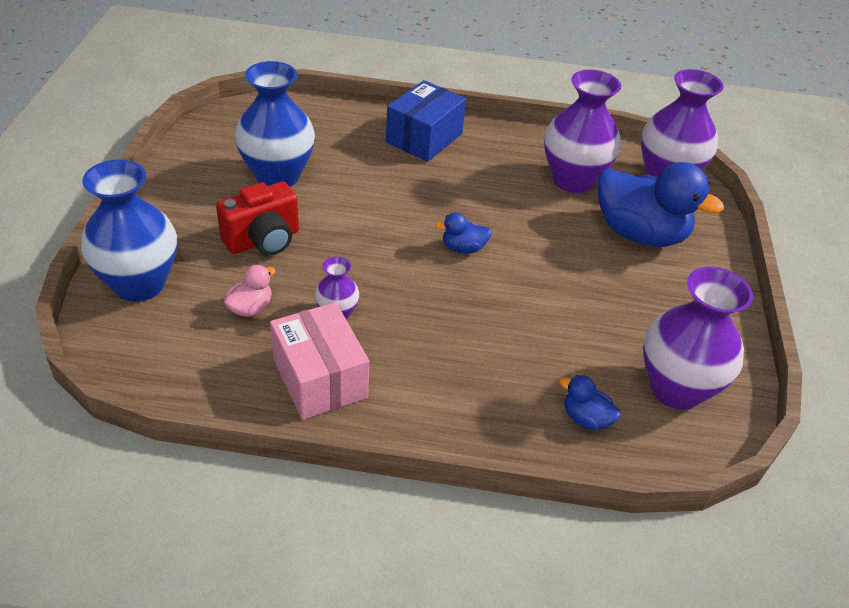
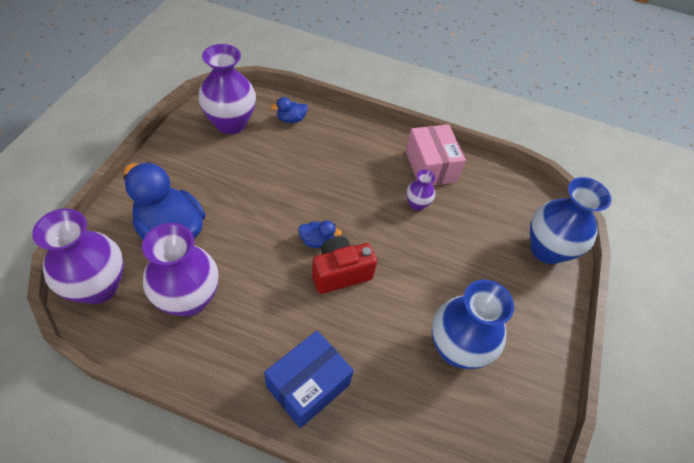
camera: 170 degrees left, 10 degrees up
(250, 308) = (472, 218): pink duck -> none
(263, 240) = (466, 274): red camera -> red camera (340, 273)
(585, 419) = (291, 119): blue duck -> blue duck turned 120 degrees clockwise

